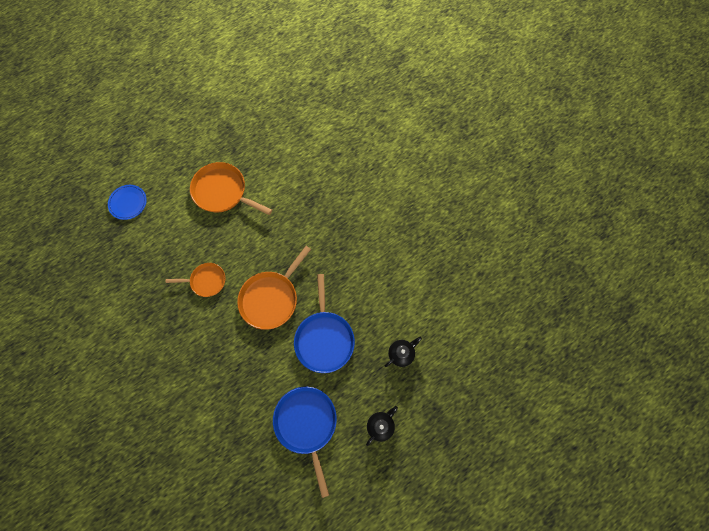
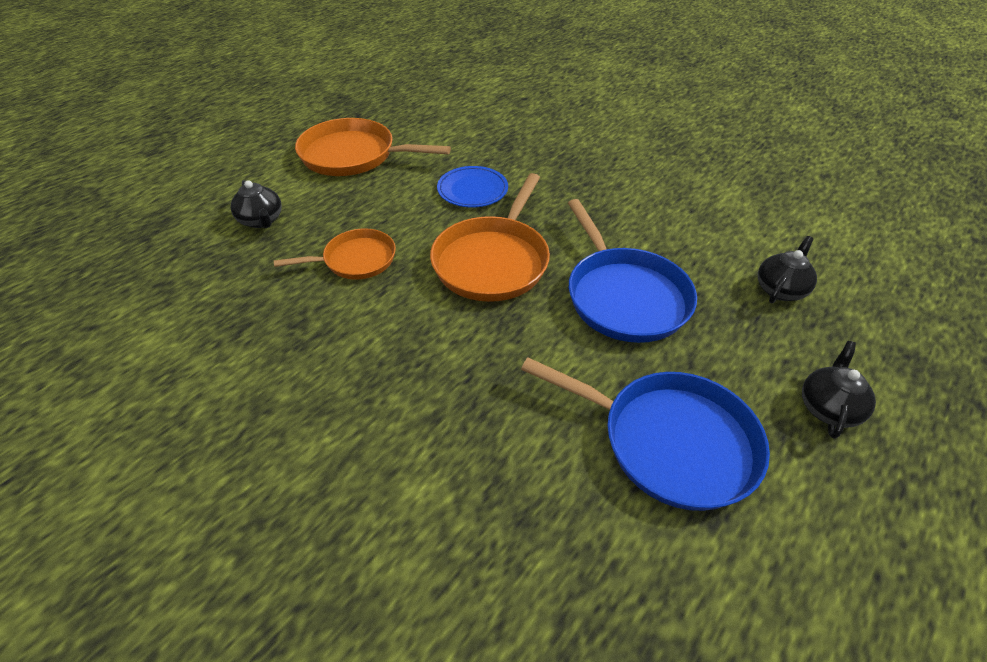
camera: 15 degrees left, 25 degrees down
(128, 203) = (179, 190): blue plate -> blue plate (472, 190)
(166, 239) = (261, 220): none -> black teapot
(306, 423) = (670, 442): blue pan -> blue pan turned 150 degrees clockwise

